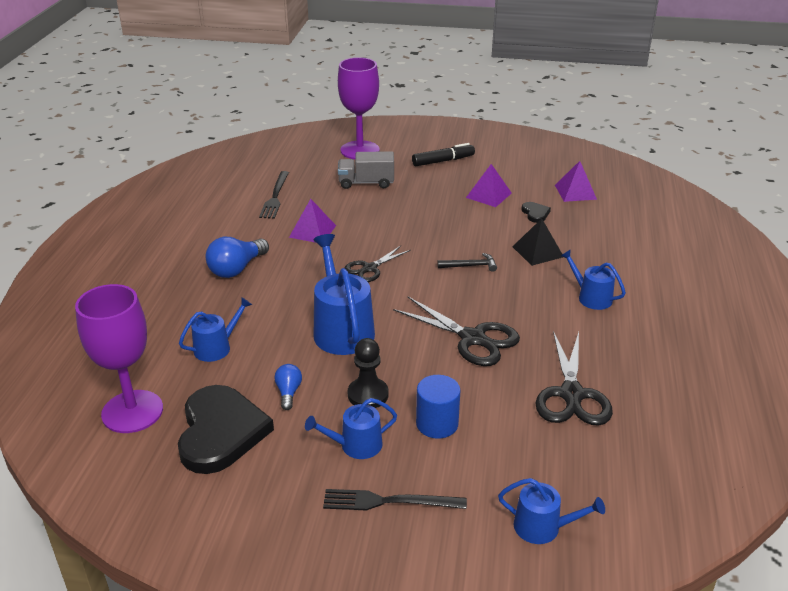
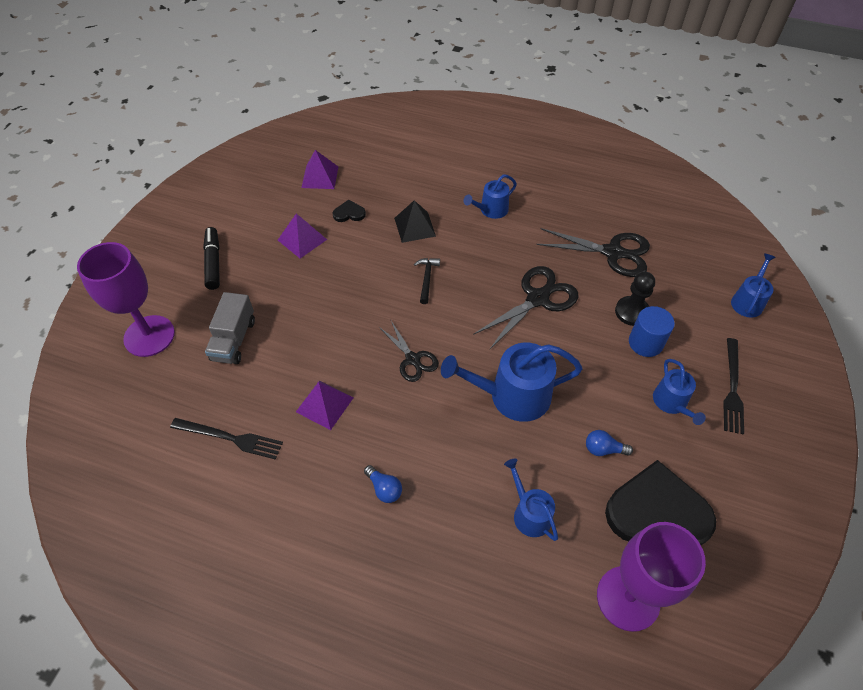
camera: 80 degrees left, 20 degrees up
(236, 269) = (384, 489): blue light bulb -> blue light bulb, size x0.56
(368, 395) = (608, 386): black pawn -> black pawn (632, 312)

